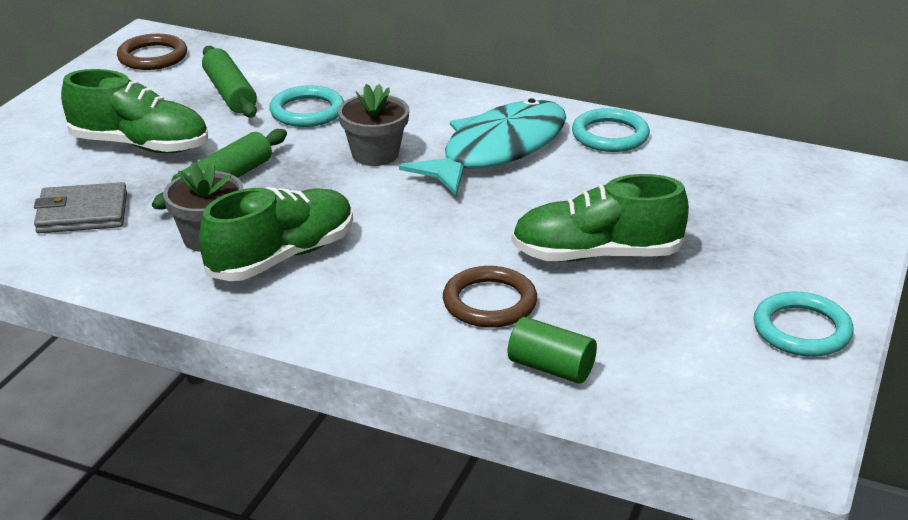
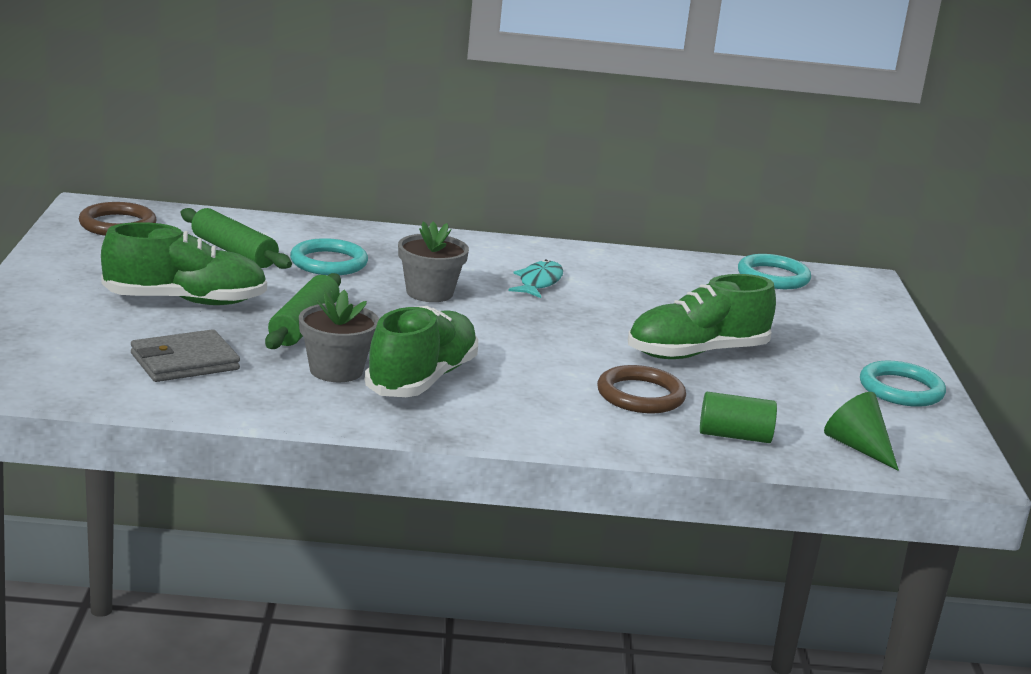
camera: 25 degrees left, 10 degrees down
(497, 150) = (539, 282): turquoise fish -> turquoise fish, size x0.47
(610, 135) = (626, 264): turquoise ring -> turquoise ring (773, 277)
(683, 402) = (857, 447): none -> green cone

